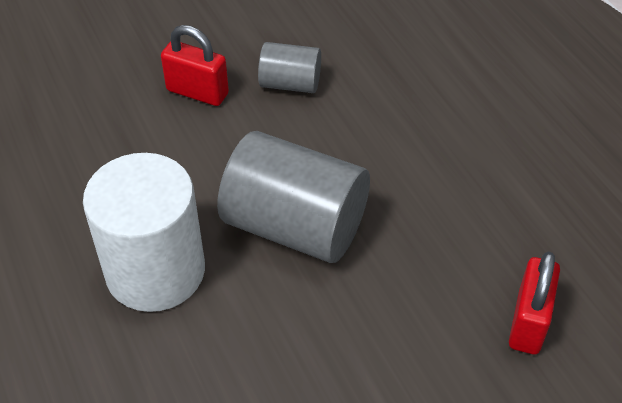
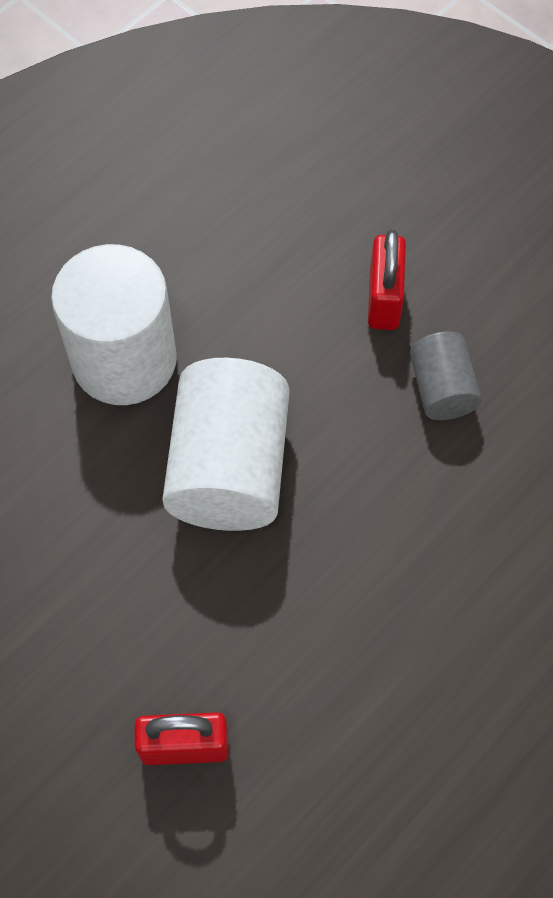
camera: 70 degrees right, 15 degrees up
(295, 226) = (229, 467): grey cylinder -> white cylinder

